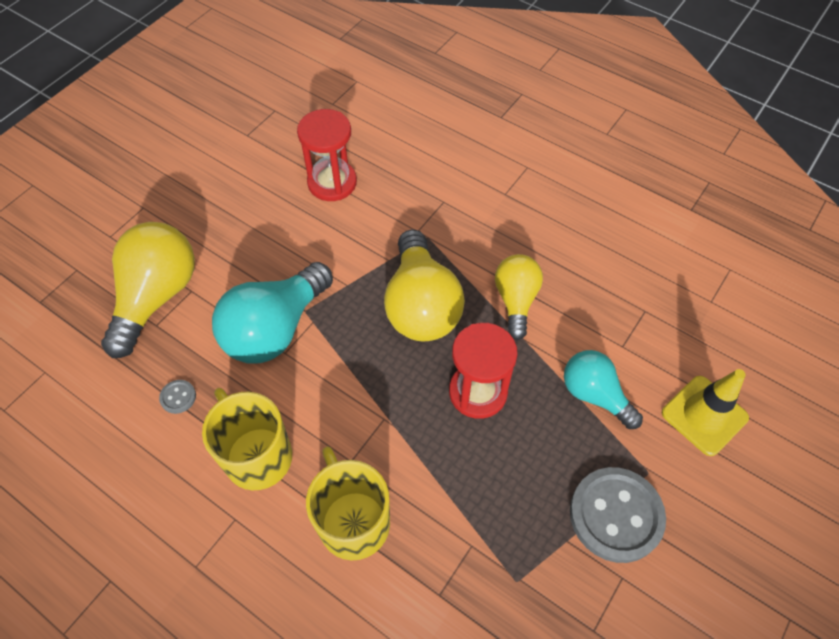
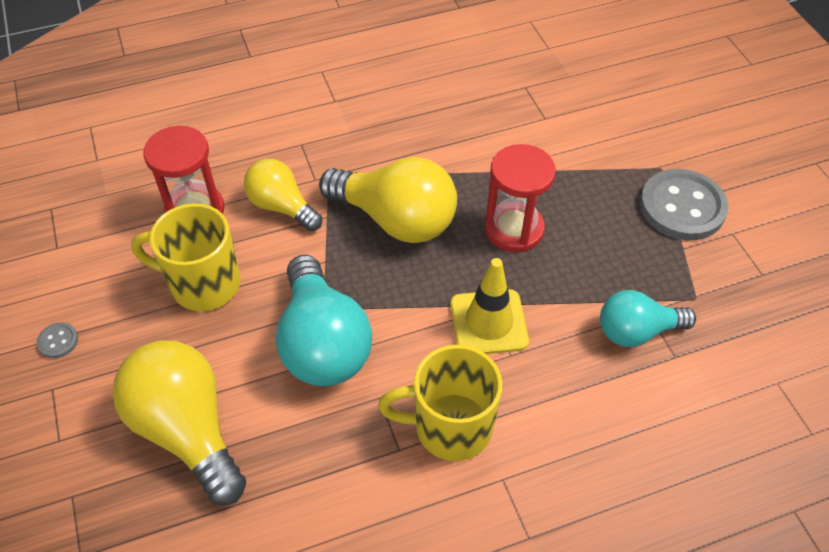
camera: 55 degrees left, 5 degrees down
(178, 397) = (330, 466): grey button -> grey button (58, 341)
(353, 521) = (570, 383): yellow mug -> yellow mug (203, 284)
(516, 300) = (448, 155): yellow light bulb -> yellow light bulb (282, 206)
(594, 395) = (574, 159): turquoise light bulb -> turquoise light bulb (636, 331)
(704, 415) = (638, 110): yellow traffic cone -> yellow traffic cone (488, 322)

